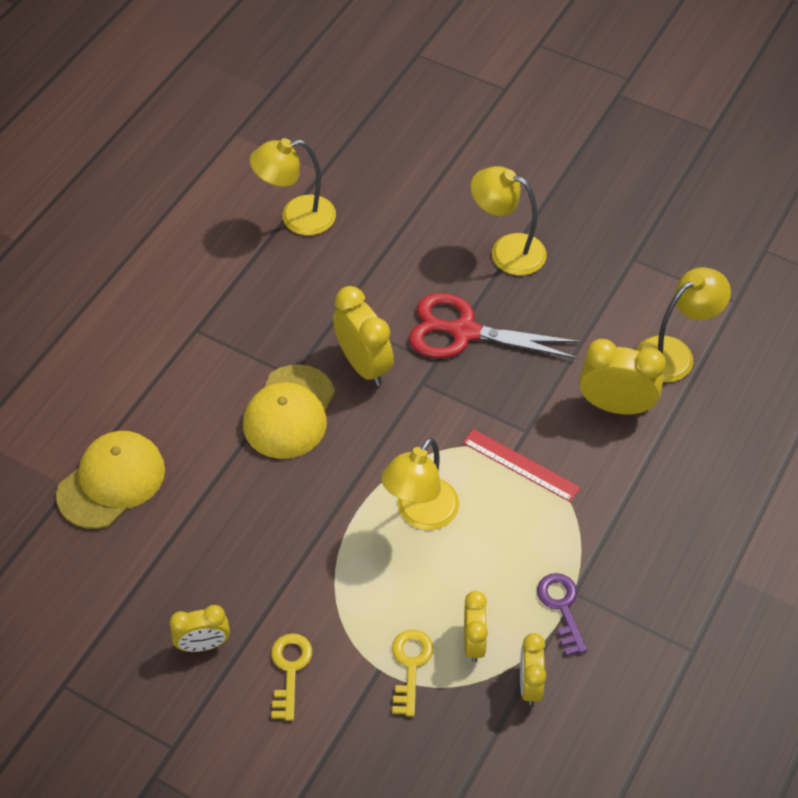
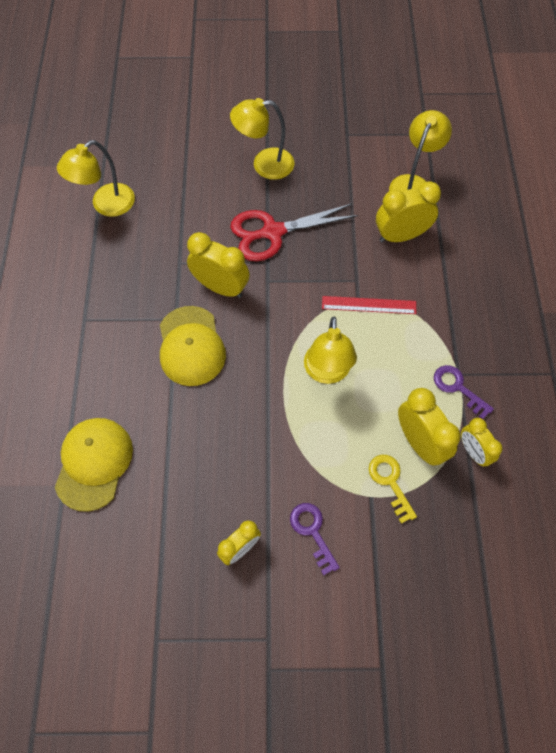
camera: 30 degrees left, 10 degrees up
(289, 670) = (312, 532): yellow key -> purple key
(474, 642) = (419, 442): yellow clock -> yellow clock, size x1.56

